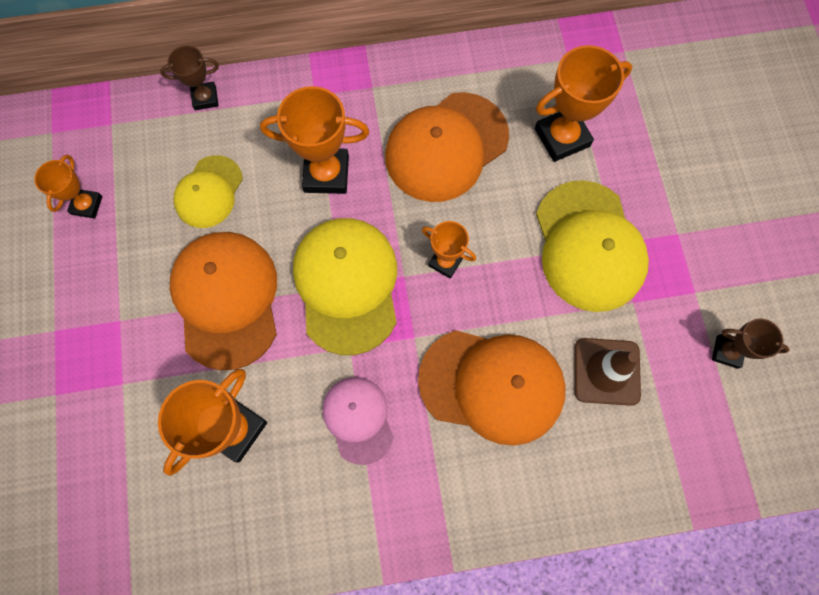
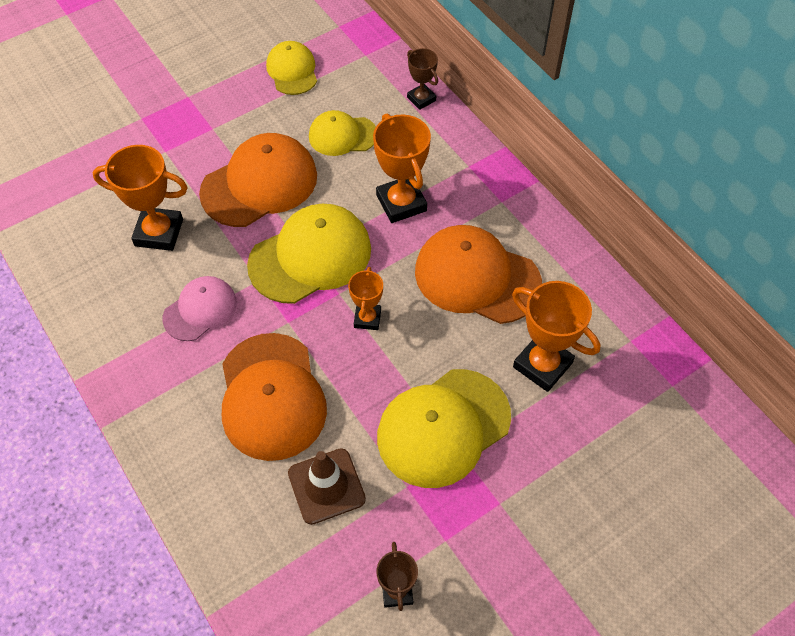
camera: 65 degrees right, 15 degrees down
(87, 205) = (292, 71): orange trophy -> yellow cap

